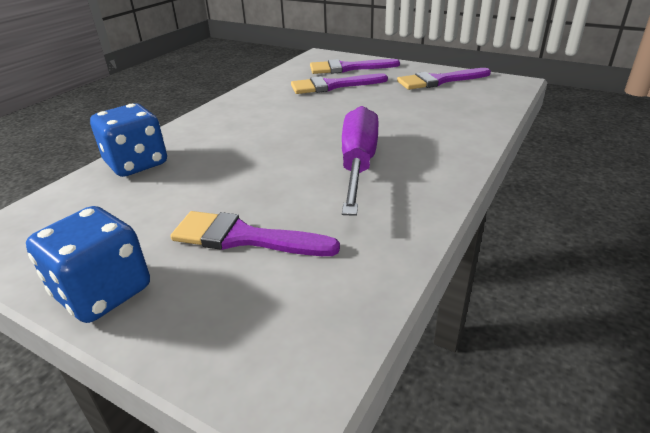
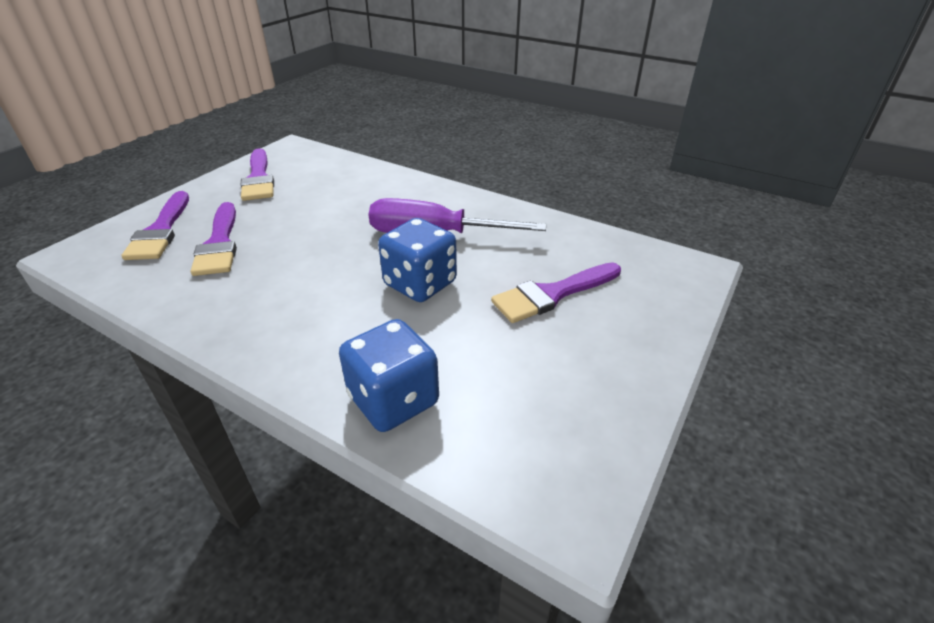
camera: 90 degrees left, 5 degrees up
(103, 292) = (638, 368): blue dice -> blue dice (420, 284)
(244, 238) = (552, 294): purple brush -> purple brush turned 45 degrees clockwise

